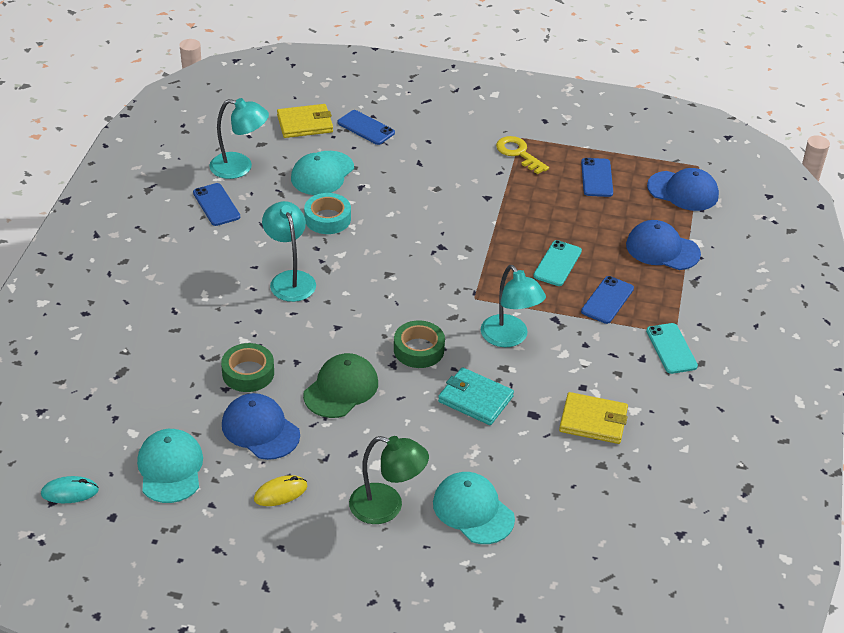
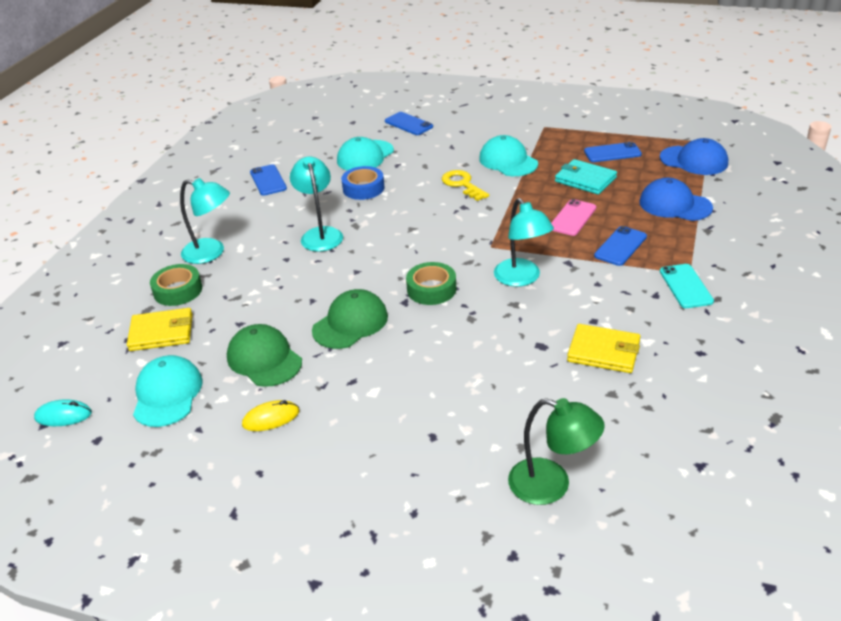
camera: 10 degrees right, 5 degrees down
(240, 167) = (295, 154): turquoise lamp -> turquoise lamp (211, 253)
(248, 373) = (264, 310): green tape -> green tape (178, 290)
(260, 429) = (264, 359): blue cap -> green cap
(305, 124) = (357, 123): yellow wallet -> yellow wallet (161, 332)
(327, 219) = (363, 188): turquoise tape -> blue tape
(387, 507) = (378, 433): green lamp -> green lamp (551, 485)
(473, 510) = (469, 438): turquoise cap -> turquoise cap (508, 161)
(475, 399) = (482, 331): turquoise wallet -> turquoise wallet (585, 179)
(518, 153) = (541, 137): yellow key -> yellow key (462, 184)
(557, 263) = (572, 218): turquoise phone -> pink phone
(597, 178) = (612, 153): blue phone -> blue phone turned 75 degrees clockwise

